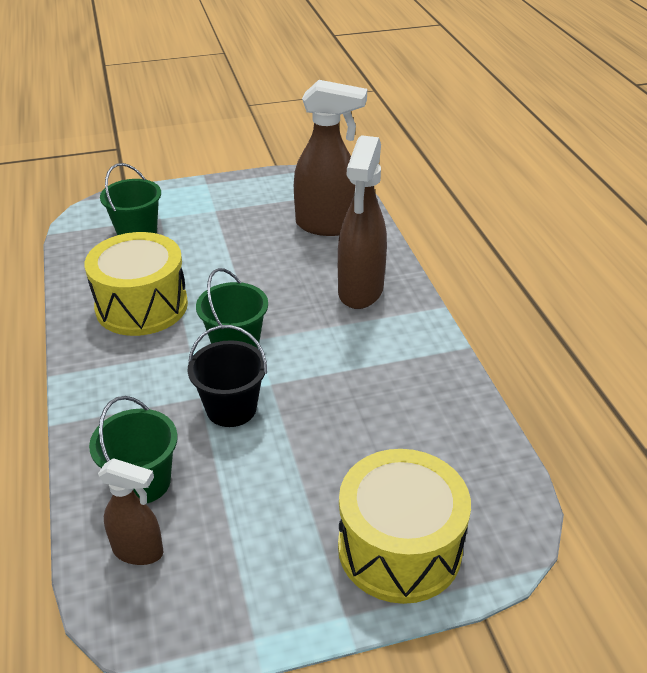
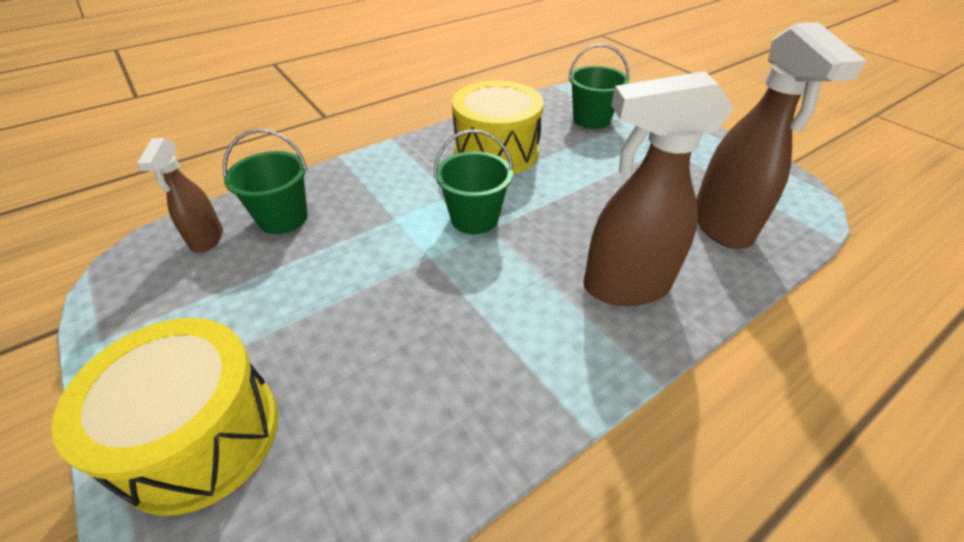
camera: 70 degrees right, 5 degrees up
(231, 408) = (385, 241): black bucket -> none

